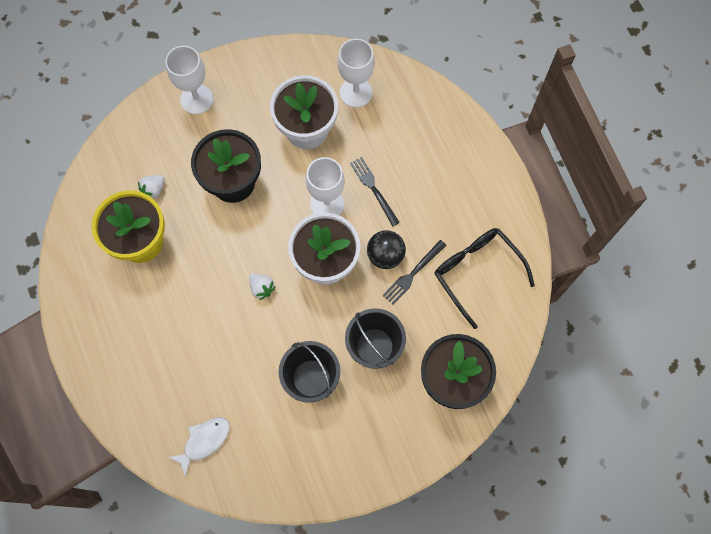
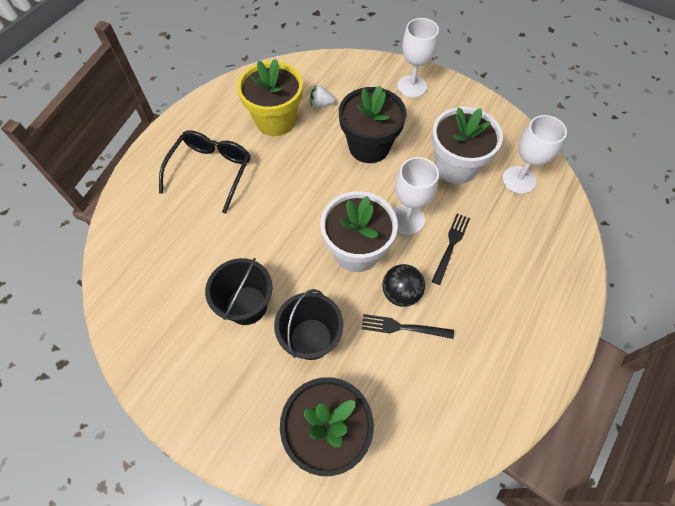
camera: 55 degrees right, 10 degrees down
(204, 441) = (141, 259): white fish -> none
(261, 288) = (299, 218): white strawberry -> none
(476, 272) = (450, 385): black glasses -> black glasses (211, 171)

